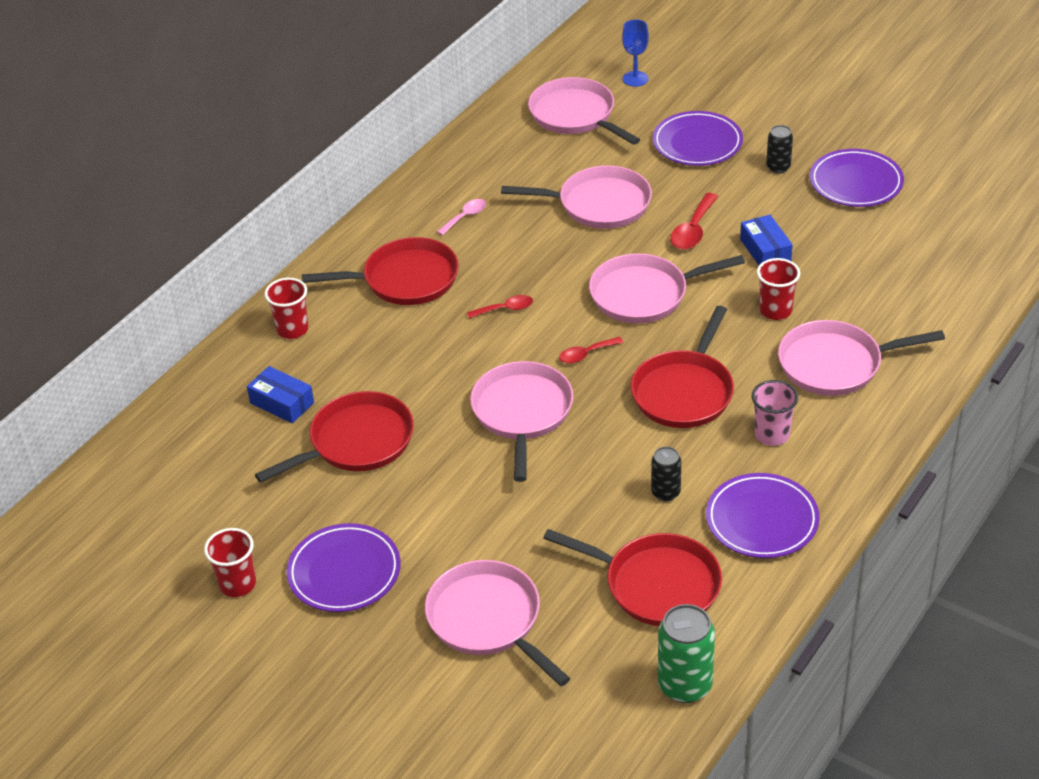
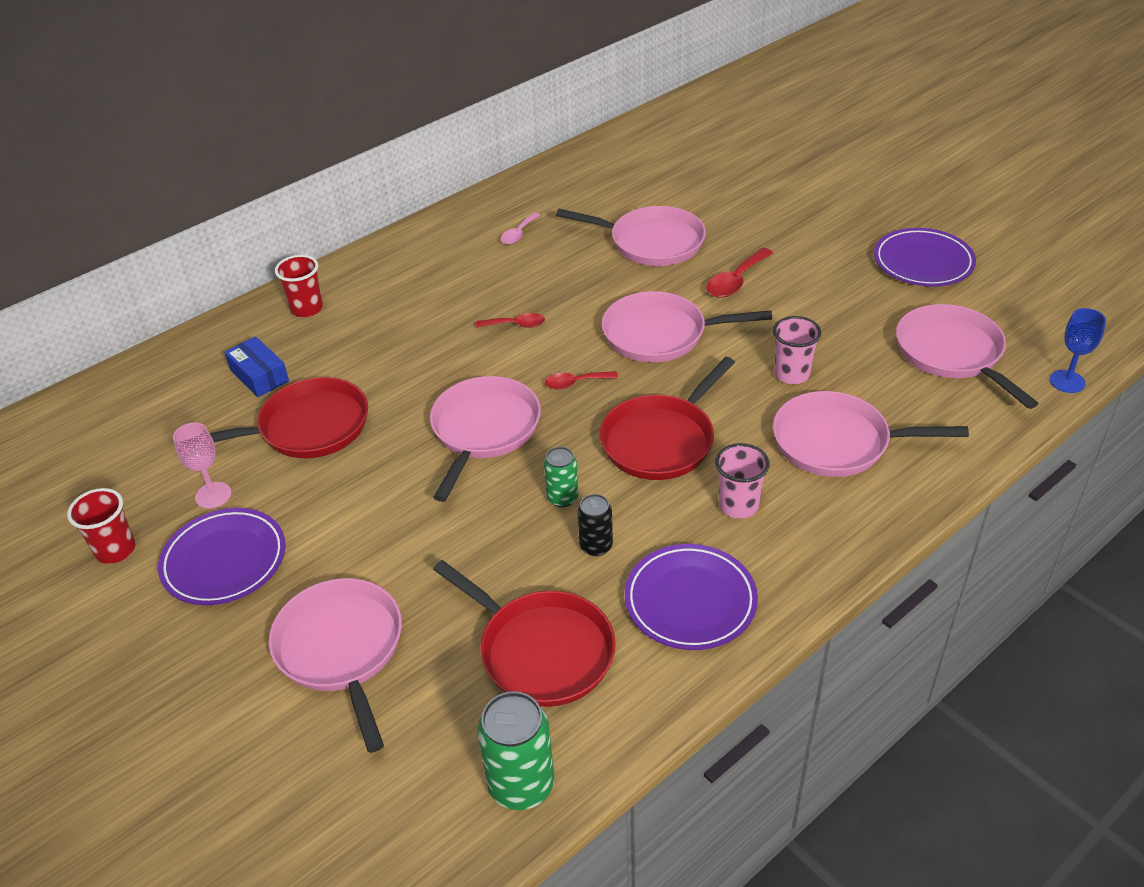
camera: 15 degrees right, 0 degrees up
(301, 519) = (213, 495): none -> pink goblet
(405, 279) = (434, 281): red pan -> none
(465, 217) = (518, 234): pink spoon -> pink spoon turned 150 degrees clockwise
(575, 115) = (663, 161): pink pan -> pink pan (952, 353)
(619, 458) = (562, 498): none -> green can
(635, 79) = (734, 138): blue goblet -> blue goblet (1067, 381)
(697, 143) = (772, 202): purple plate -> none
(765, 250) = (803, 312): blue box -> none
(775, 310) = (791, 374): red cup -> pink cup
(778, 167) = (846, 236): black can -> none

